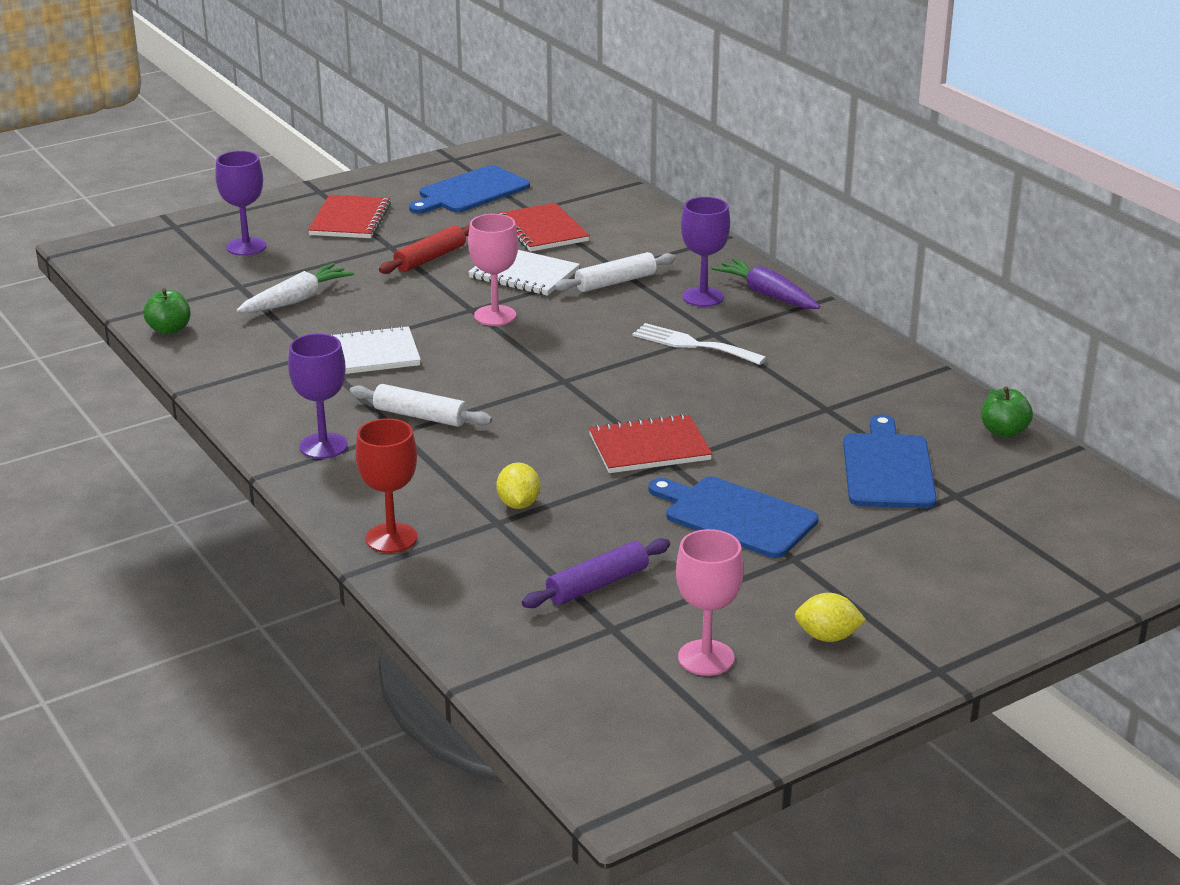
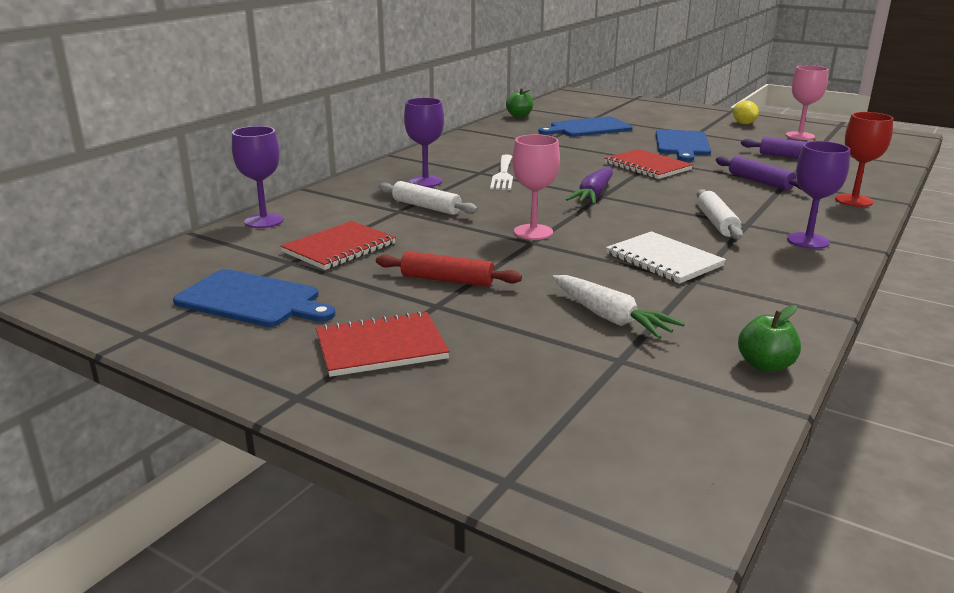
camera: 115 degrees left, 5 degrees down
(246, 247) = (518, 391): purple goblet -> purple goblet (264, 221)
(296, 300) = (610, 318): white carrot -> white carrot turned 150 degrees counterclockwise
(518, 504) = (760, 181): yellow lemon -> purple rolling pin
(524, 274) = (443, 237): white notebook -> none
(766, 294) = (403, 168): purple carrot -> purple carrot (593, 195)

